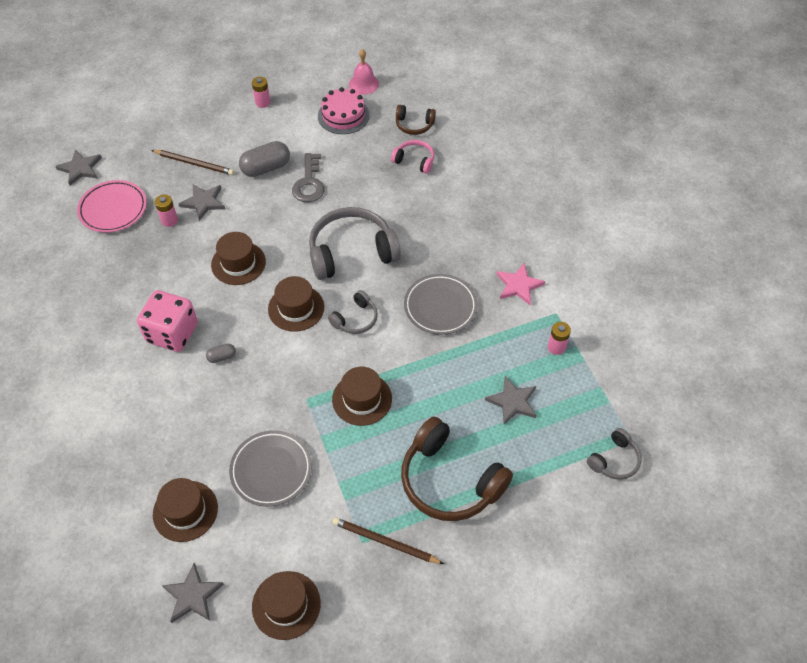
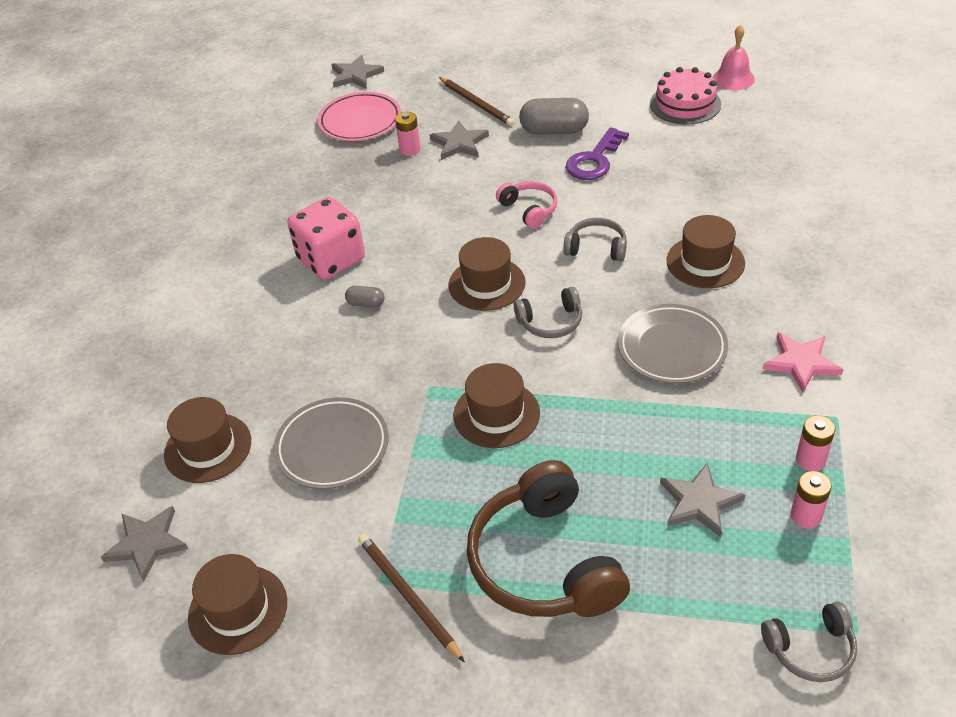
camera: 35 degrees right, 10 degrees down
(238, 263) = (454, 215): brown hat -> brown hat (705, 262)
(262, 102) = (596, 66): pink battery -> pink battery (806, 516)
(309, 183) = (594, 160): grey key -> purple key
(351, 252) = (596, 248): grey headphones -> grey headphones, size x0.50
(414, 125) = (771, 137): brown headphones -> none
(414, 160) = (746, 175): pink headphones -> pink headphones (529, 210)

